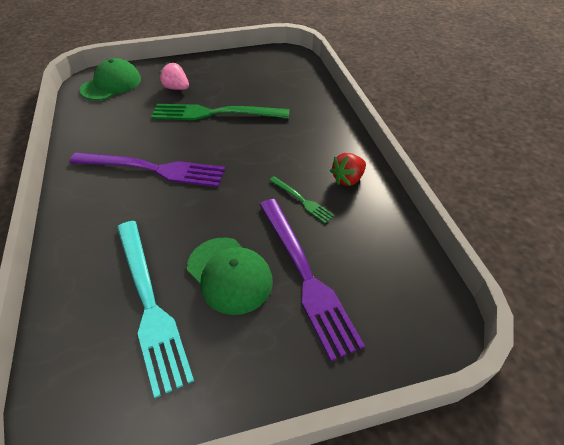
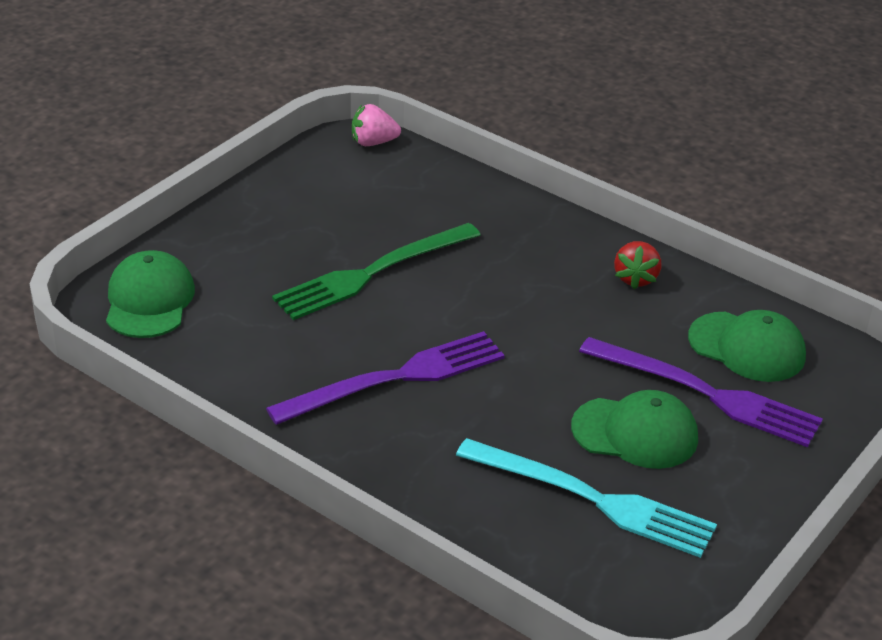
camera: 40 degrees left, 10 degrees down
(176, 88) = (262, 262): pink strawberry -> pink strawberry (373, 142)
(302, 200) = (615, 325): green fork -> none
(369, 259) = (747, 347): none -> green cap

